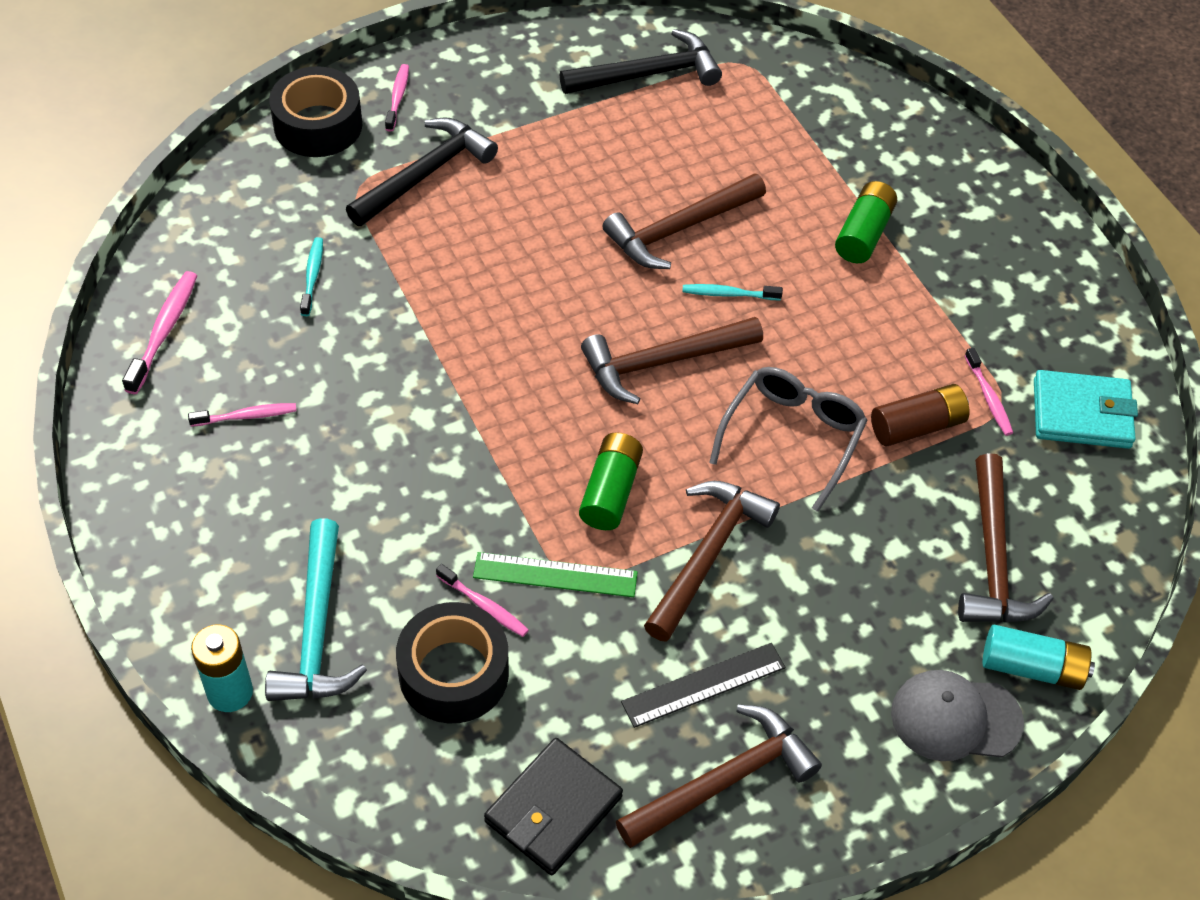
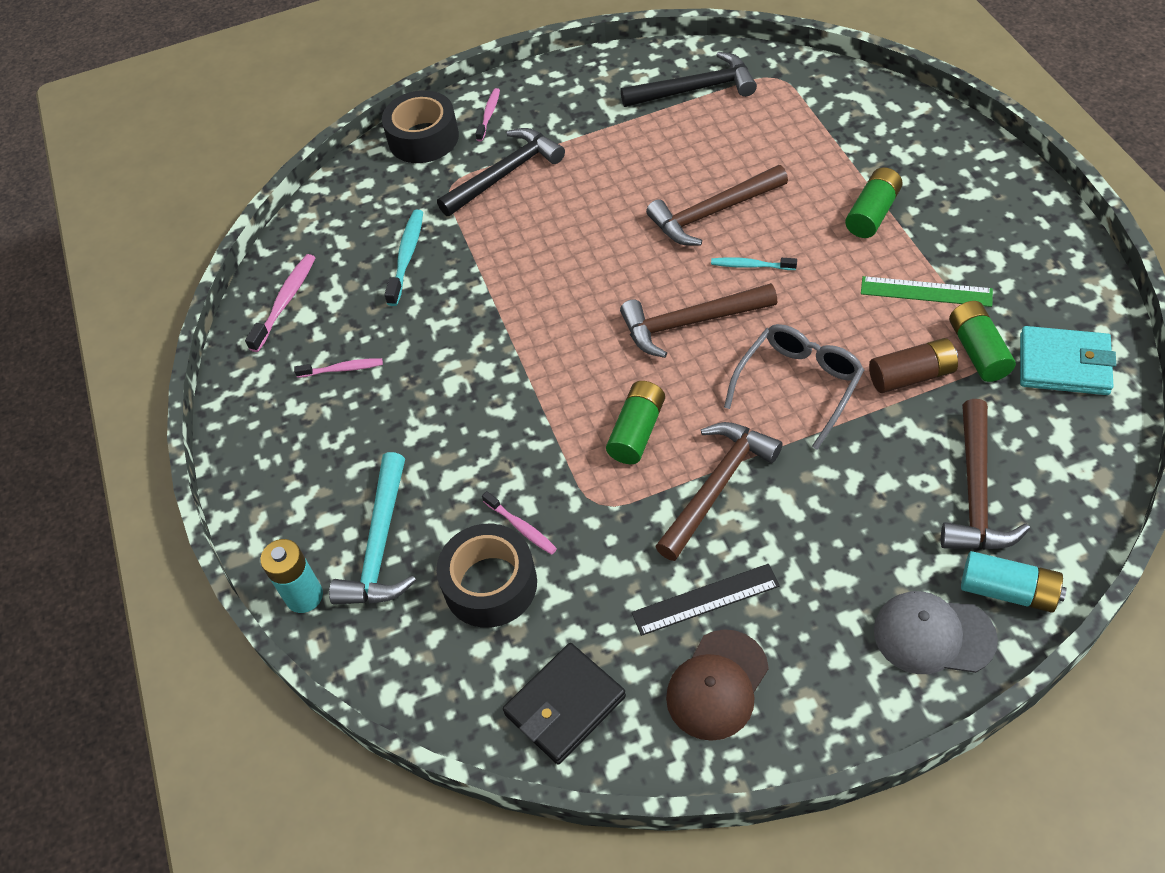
camera: 15 degrees right, 0 degrees up
(312, 276) = (407, 256): turquoise toothbrush -> turquoise toothbrush, size x1.52
(555, 574) = (584, 501): green ruler -> green ruler (926, 291)
(723, 780) = (717, 685): brown hammer -> brown cap
(988, 398) = (978, 351): pink toothbrush -> green battery

